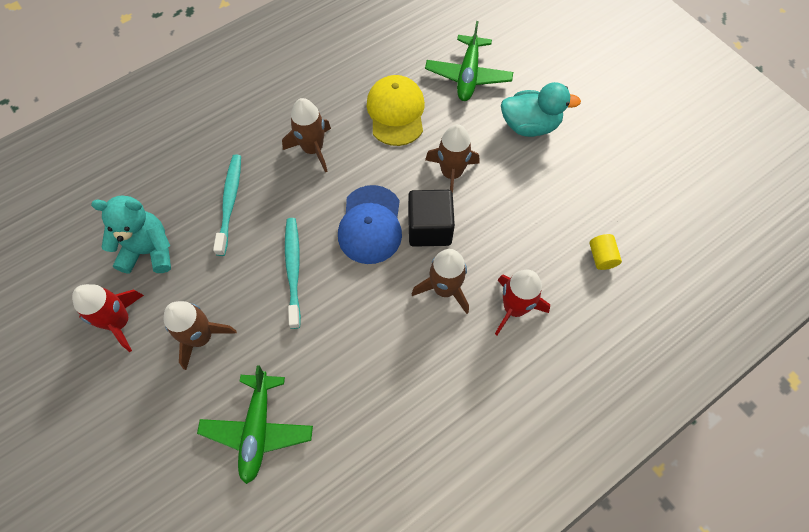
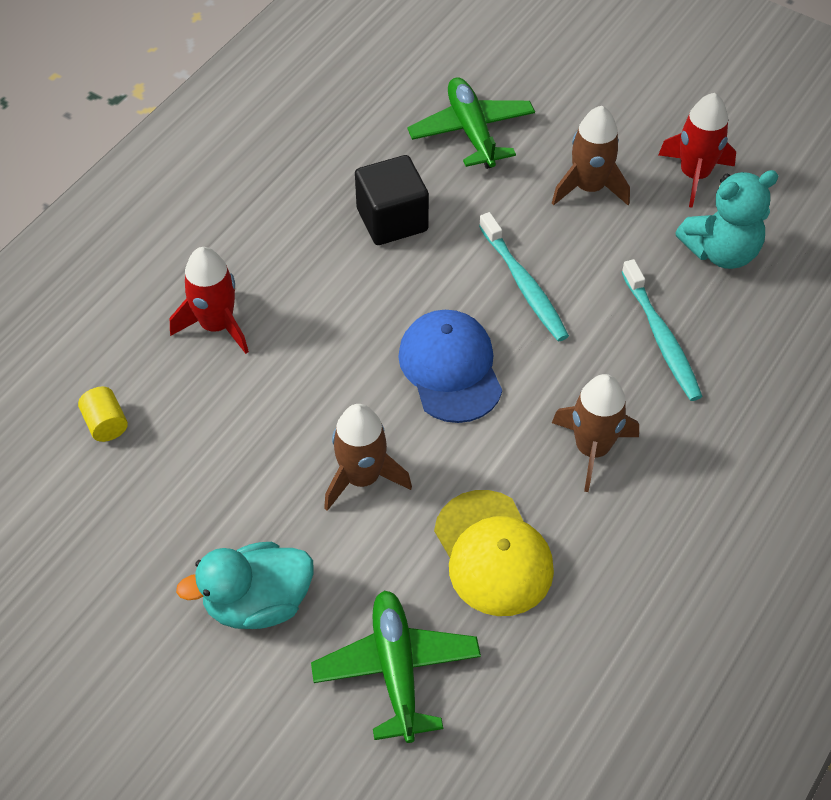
camera: 160 degrees right, 10 degrees down
(429, 228) = (365, 389): black cube -> black cube (392, 220)
(444, 289) = (316, 320): brown rocket -> none

